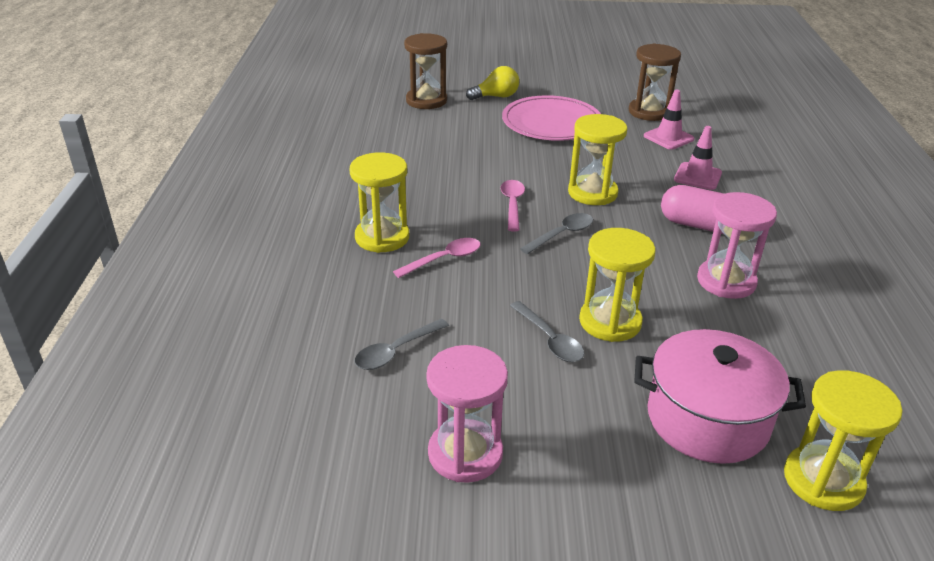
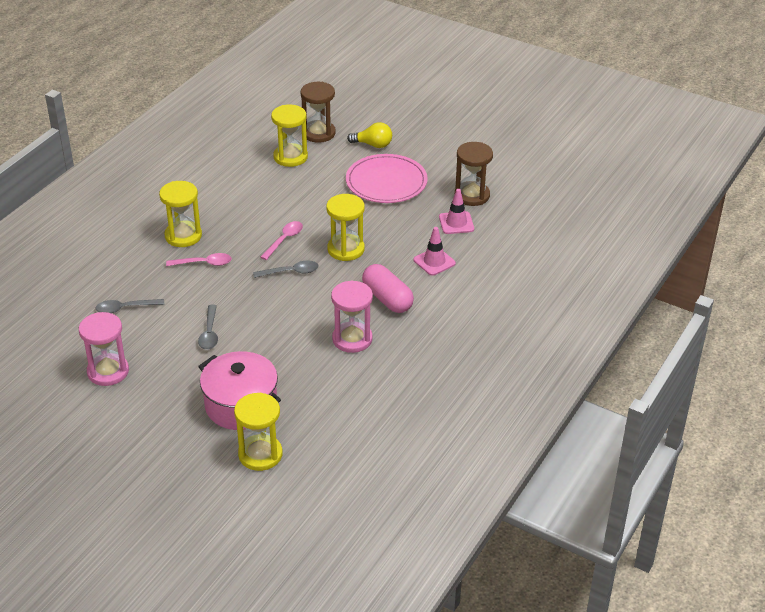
camera: 30 degrees right, 5 degrees up
(610, 322) = (253, 336): yellow hourglass -> yellow hourglass (290, 157)

